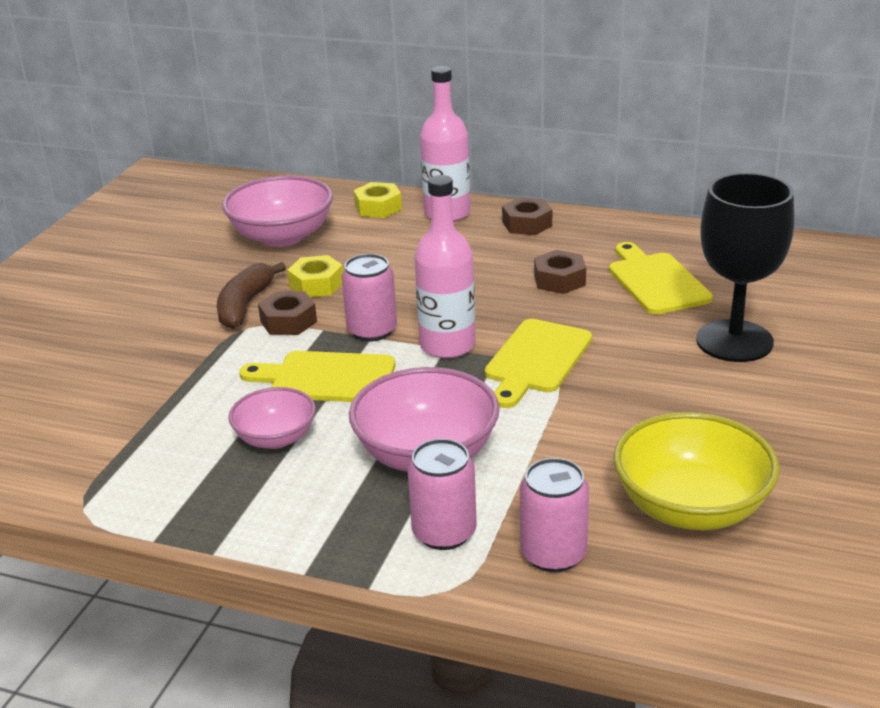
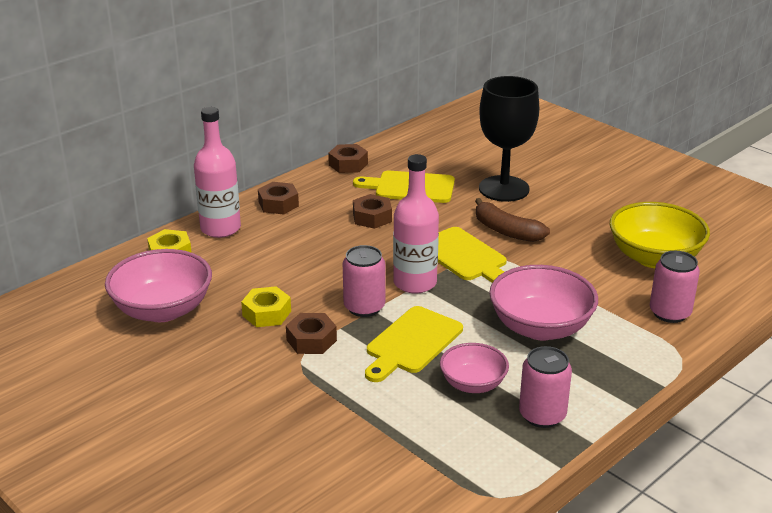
camera: 65 degrees left, 0 degrees up
(245, 305) = (263, 355): brown banana -> brown banana (506, 231)
(444, 533) = (627, 344): pink can -> pink can (542, 415)
(660, 231) = (348, 164): none -> brown nut

